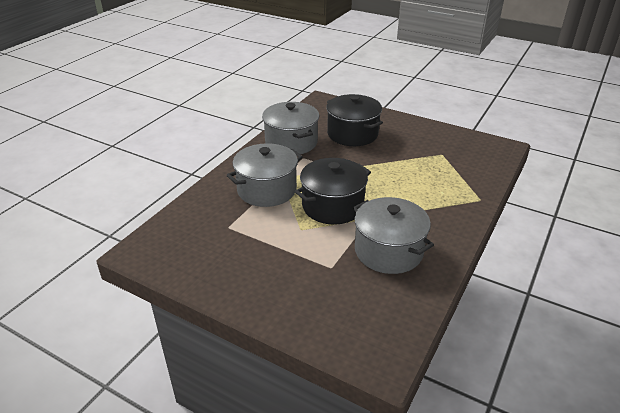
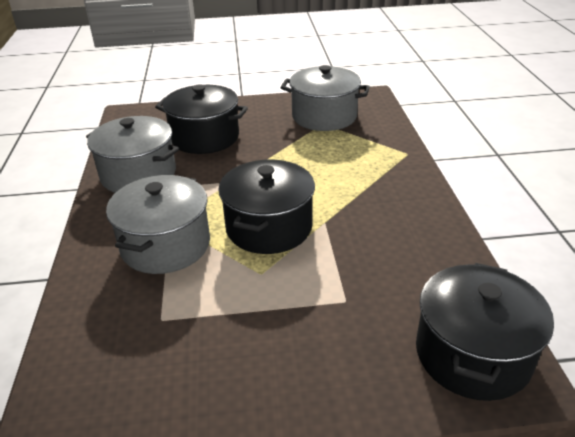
camera: 35 degrees left, 0 degrees up
(371, 333) = (472, 354): none -> black pot
(388, 251) = (384, 248): grey pot -> grey pot (324, 116)

